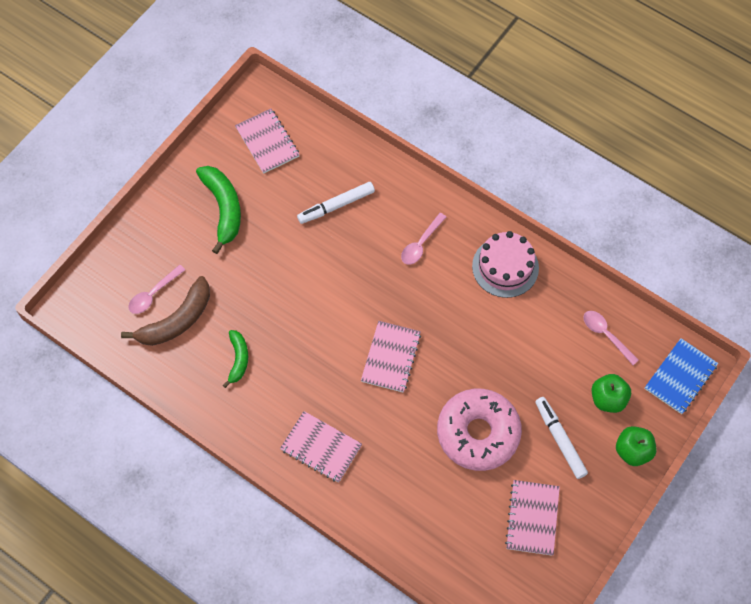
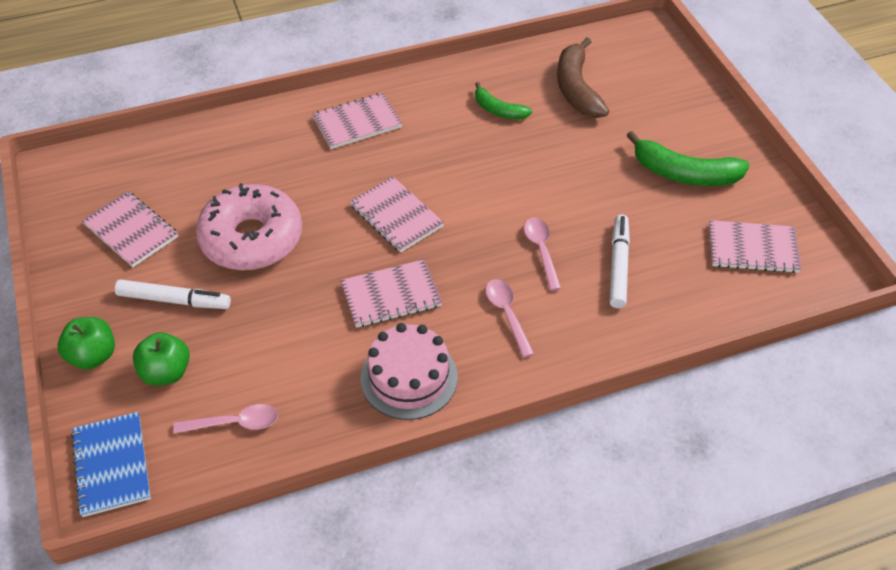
camera: 125 degrees right, 15 degrees down
(153, 294) = (619, 85): pink spoon -> pink spoon (541, 251)
(456, 316) = (391, 295): none -> pink notebook

